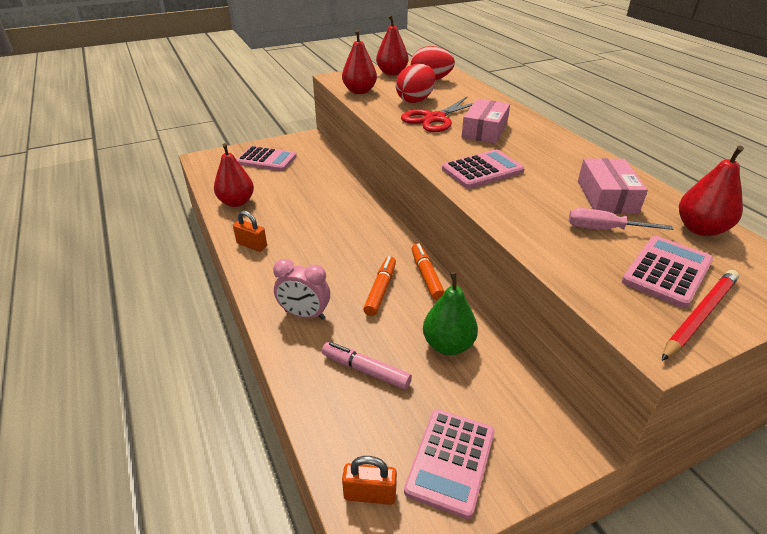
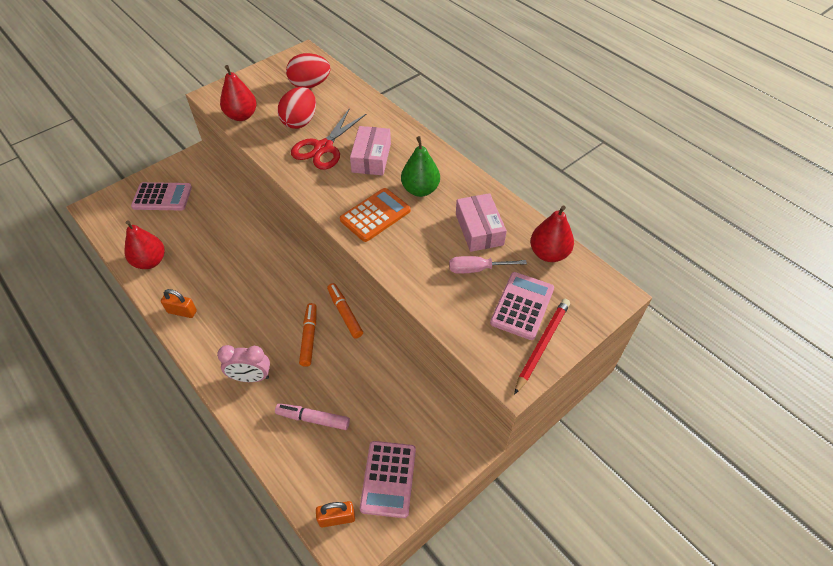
camera: 15 degrees left, 15 degrees up
(392, 73) = (268, 78): red pear -> none
(448, 345) = (373, 380): green pear -> green pear (420, 189)
(482, 170) = (375, 215): pink calculator -> orange calculator

